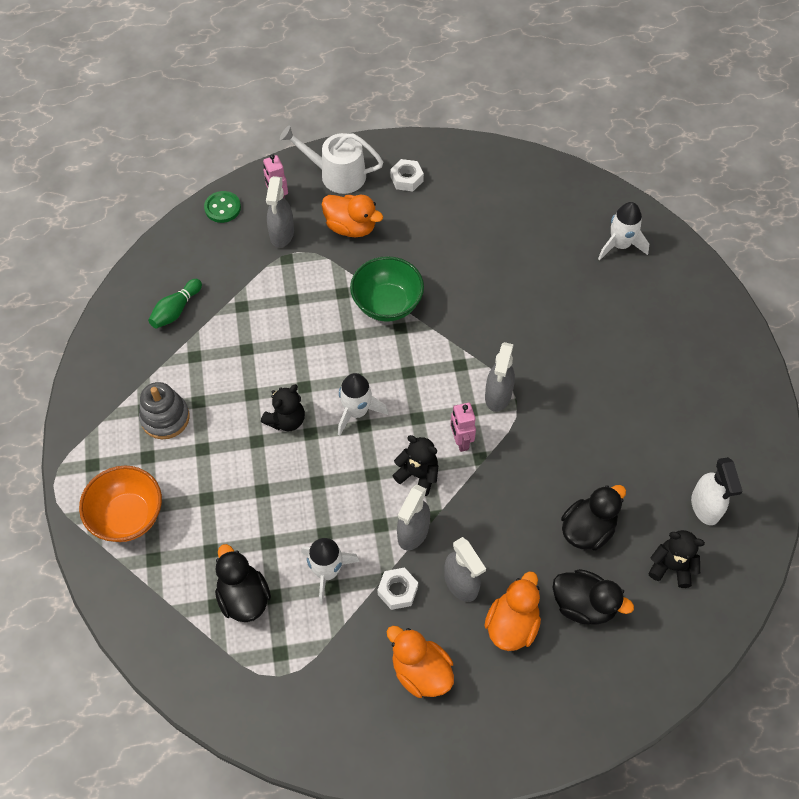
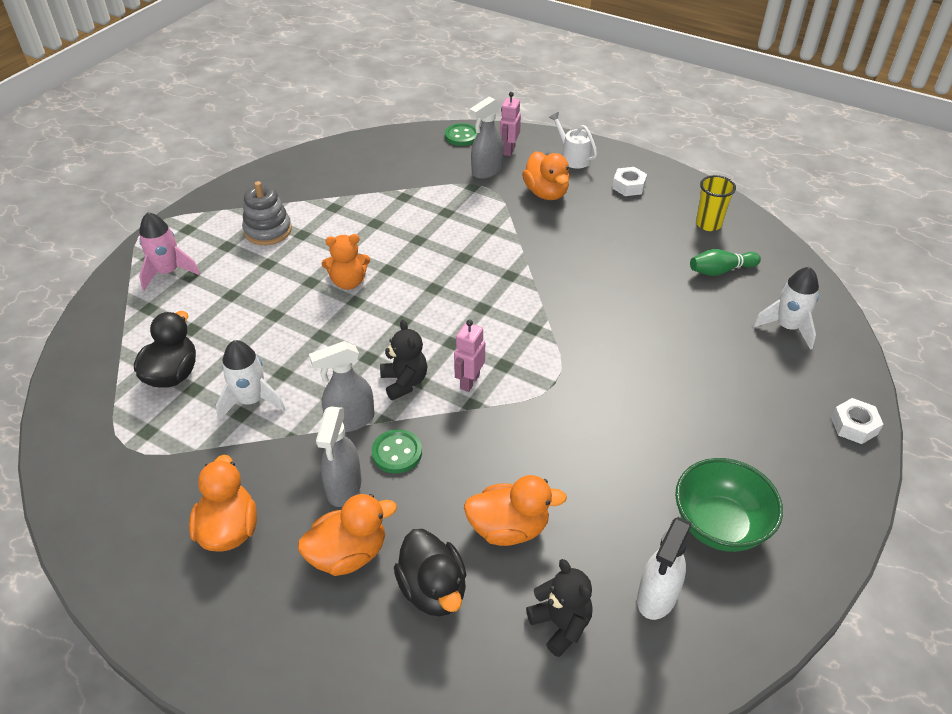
camera: 40 degrees right, 15 degrees down
(128, 516) = (168, 272): orange bowl -> pink rocket
(176, 310) = (356, 175): green bowling pin -> green bowling pin (720, 270)
(286, 420) = (348, 282): black teddy bear -> orange teddy bear
(337, 175) = (573, 158): white watering can -> white watering can, size x0.67
(357, 412) = (408, 309): white rocket -> none
(387, 304) = (518, 254): green bowl -> green bowl (719, 525)
(397, 591) = (286, 454): white nut -> white nut (854, 426)
(469, 532) = (397, 453): none -> green button
(495, 181) = (708, 224): none -> yellow cup
(498, 396) = (541, 369): grey spray bottle -> none
(587, 529) = (509, 528): black duck -> orange duck

